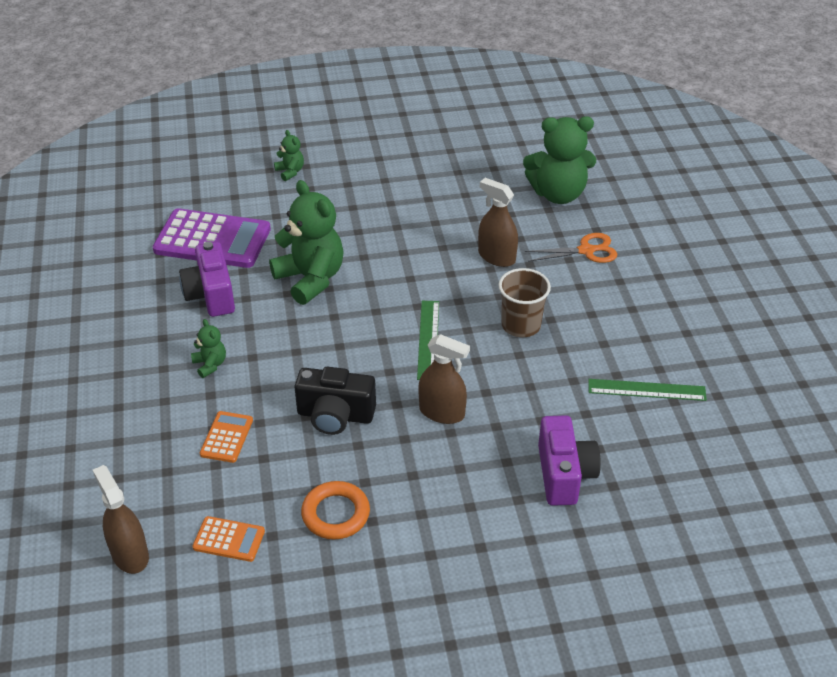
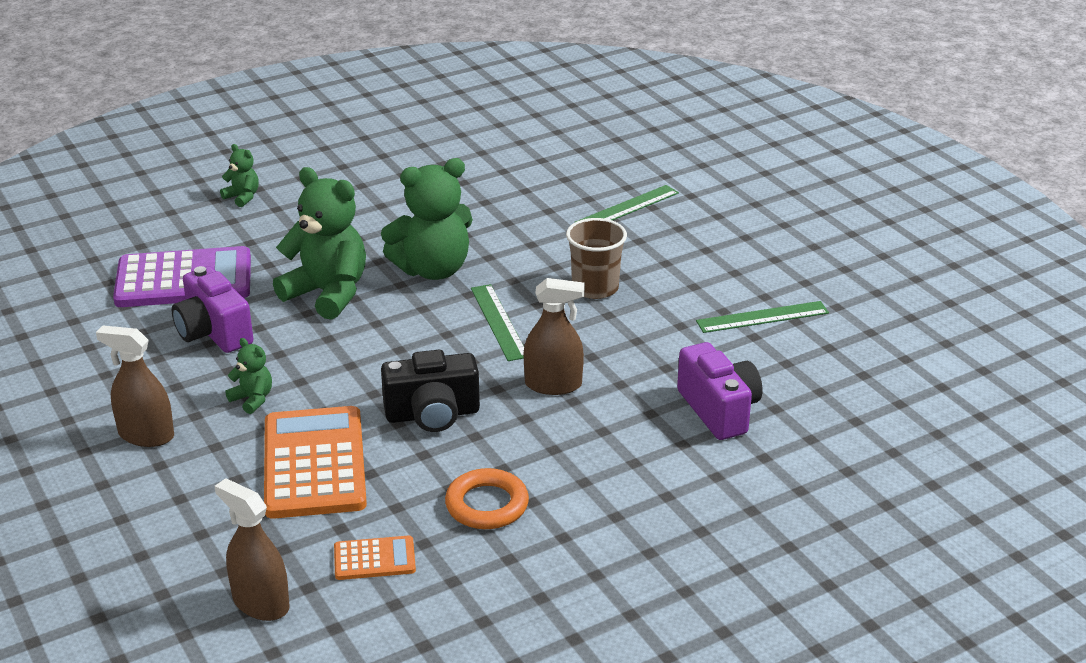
camera: 20 degrees left, 10 degrees down
(226, 437) = (314, 464): orange calculator -> orange calculator, size x2.08
(496, 257) = (532, 232): brown spray bottle -> brown spray bottle (146, 435)
(558, 194) = (567, 163): green teddy bear -> green teddy bear (433, 269)
(586, 251) = (627, 208): orange scissors -> green ruler

